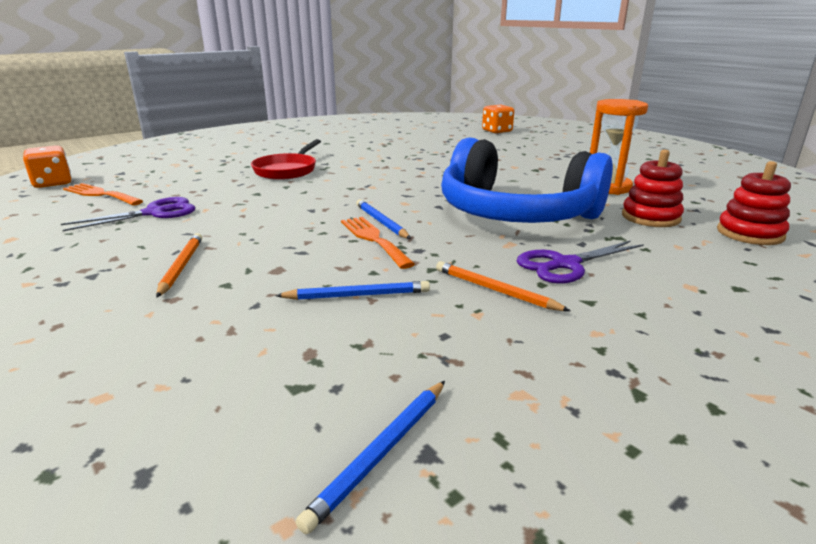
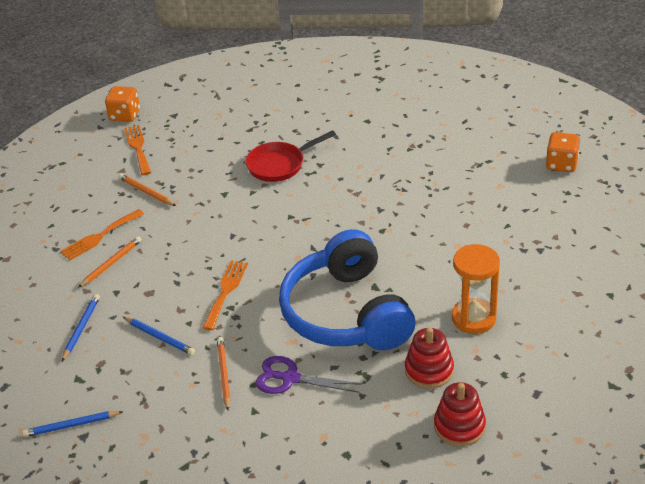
camera: 45 degrees right, 15 degrees up
(129, 254) = (99, 237): none -> orange fork
(155, 213) = (146, 192): purple scissors -> orange pencil
(381, 222) = (253, 274): blue pencil -> blue pencil (81, 328)

